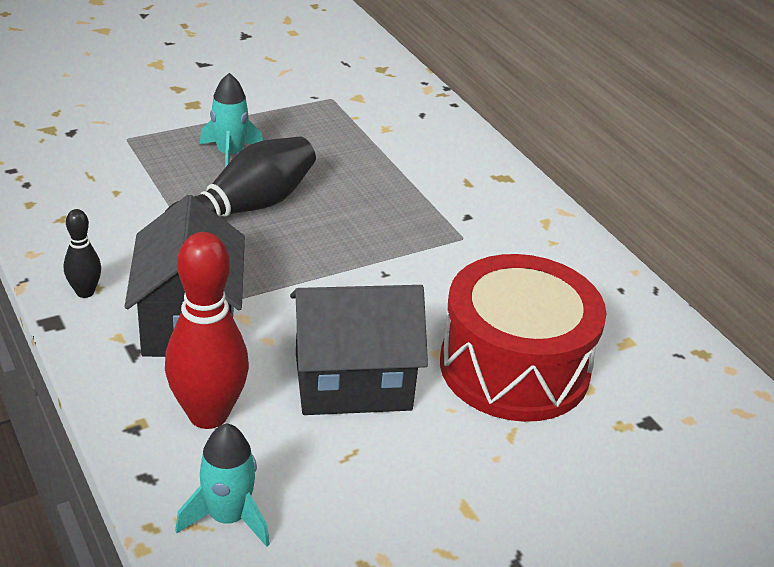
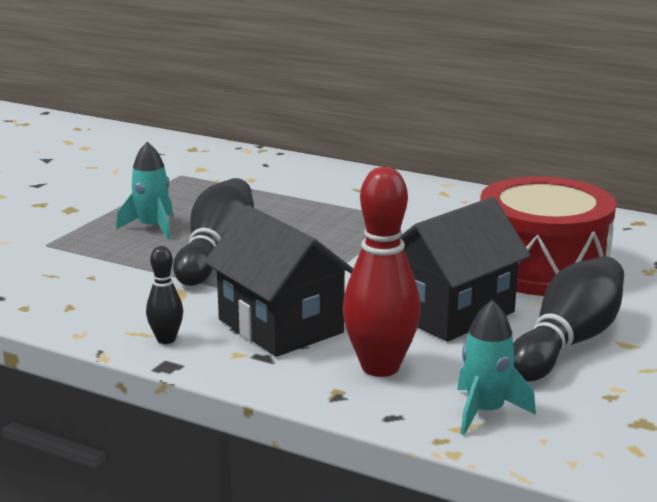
camera: 30 degrees left, 15 degrees down
(412, 476) = (567, 342): none -> black bowling pin

